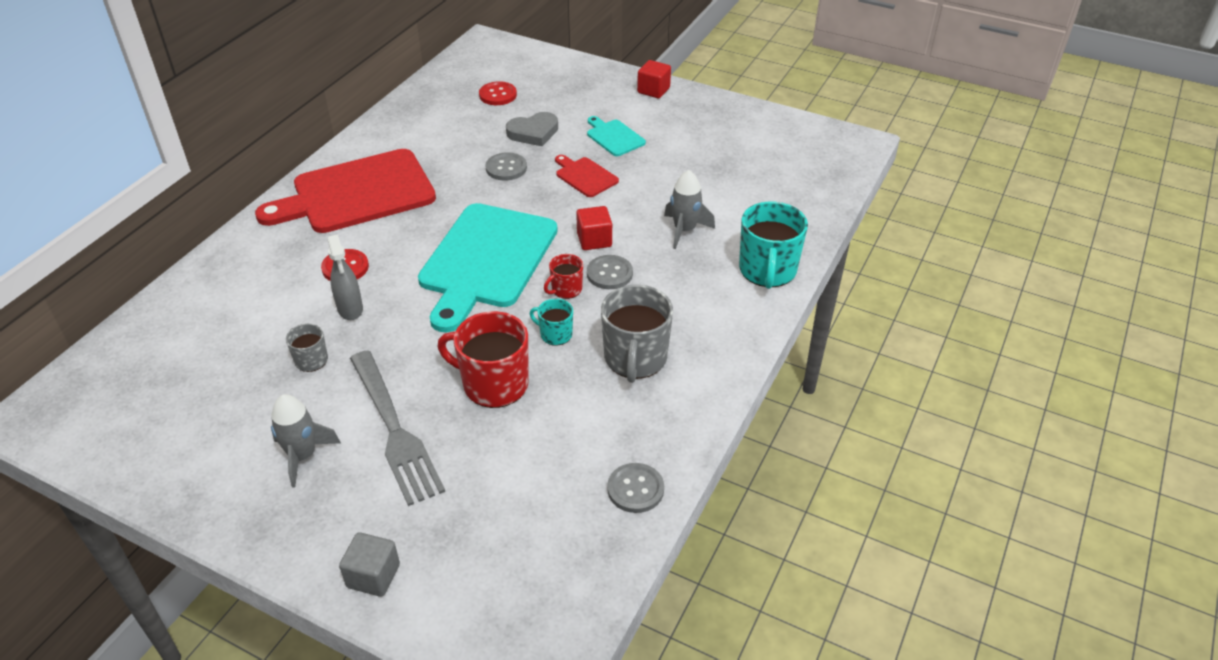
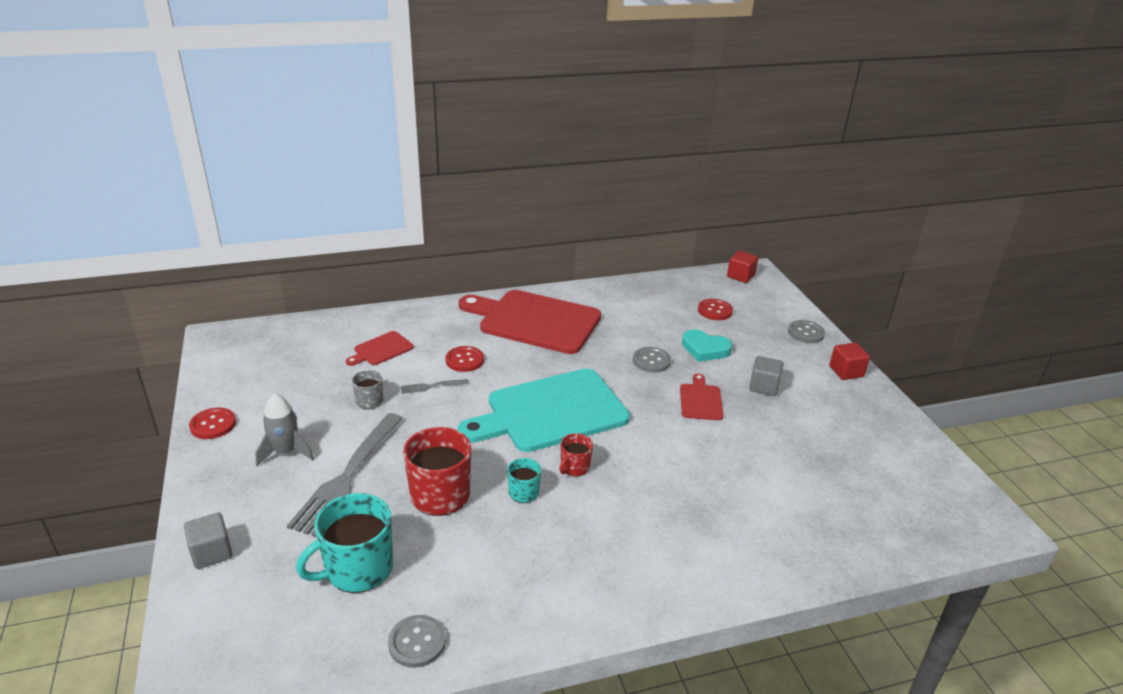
camera: 45 degrees right, 10 degrees down
(182, 491) = (213, 425): none -> red button
(246, 310) = (381, 349): none -> red cutting board
(350, 309) = (431, 386): grey spray bottle -> grey fork
(533, 132) = (705, 349): grey heart -> turquoise heart
(566, 289) = (574, 467): red mug -> red mug turned 60 degrees counterclockwise
(594, 240) = (643, 448): red cube -> red cube (740, 276)
(609, 273) = (620, 478): grey button -> grey button (806, 333)
(614, 137) = (763, 386): turquoise cutting board -> grey cube
(635, 358) = (551, 551): grey mug -> none
(684, 230) = (724, 488): grey rocket -> none
(767, 270) = (751, 567): turquoise mug -> turquoise mug (357, 569)

